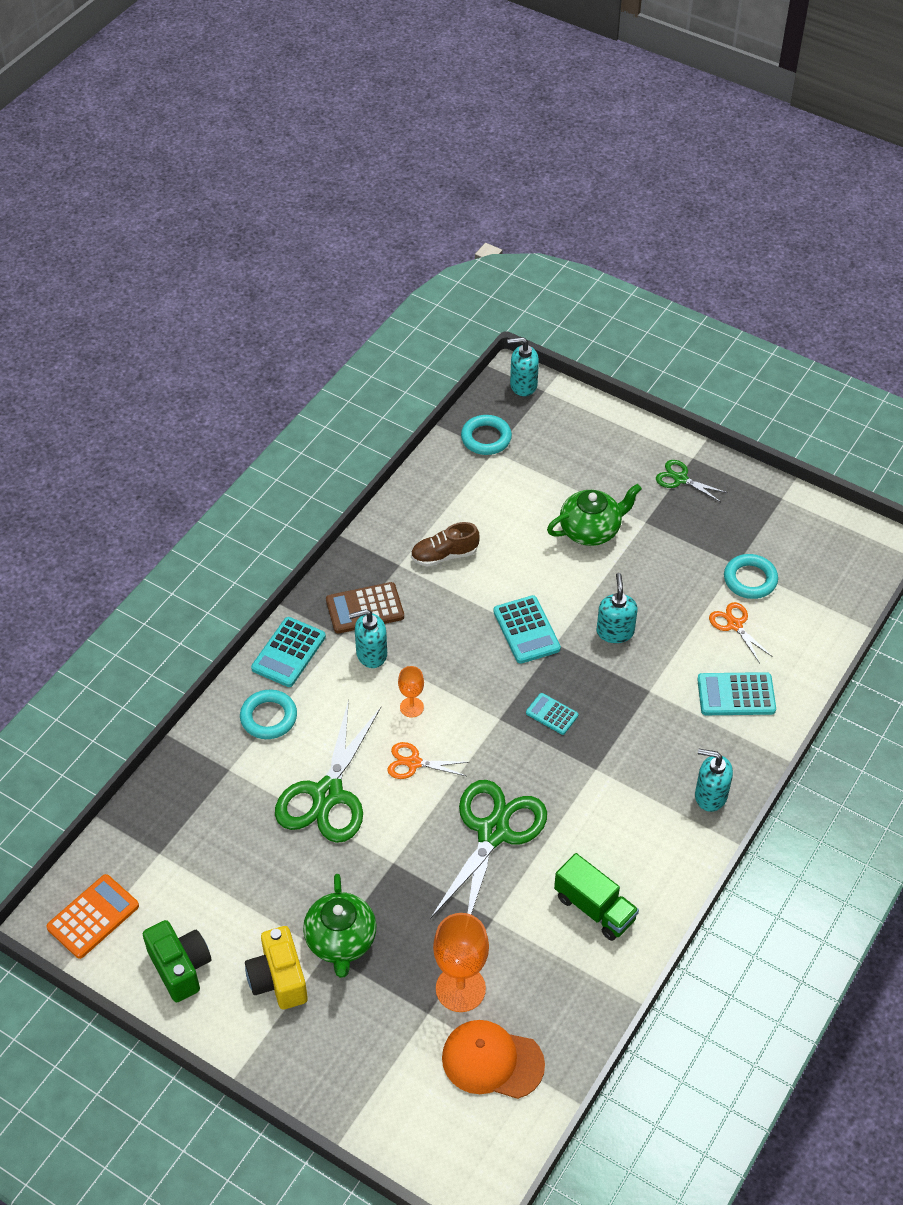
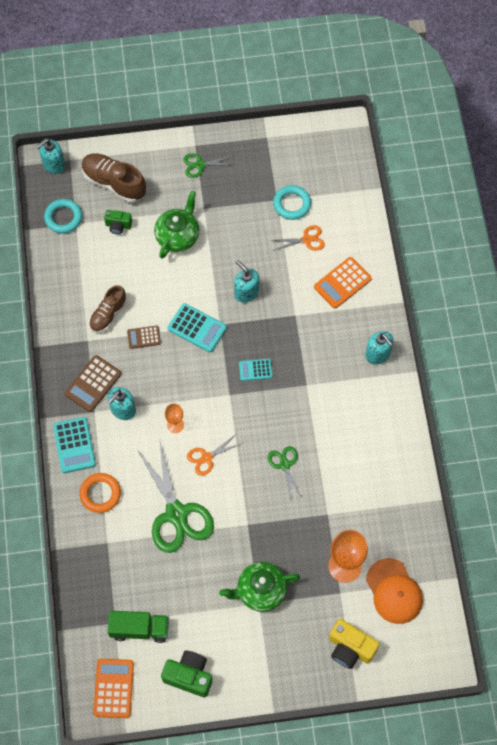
camera: 40 degrees left, 15 degrees up
(268, 717) = (100, 494): turquoise ring -> orange ring
(278, 979) = (247, 639): yellow camera -> yellow camera (350, 648)
(341, 941) = (260, 591): green teapot -> green teapot turned 120 degrees clockwise
(460, 601) = (144, 337): none -> brown calculator
(492, 1061) = (394, 591): orange cap -> orange cap turned 90 degrees counterclockwise
(493, 832) = (285, 465): green scissors -> green scissors, size x0.49
(536, 480) = (118, 226): none -> green camera
(570, 439) = (114, 183): none -> brown shoe
(594, 908) = (373, 466): green truck -> green truck (139, 629)
(710, 795) = (378, 354): turquoise soap dispenser -> turquoise soap dispenser turned 105 degrees counterclockwise
(734, 625) = (307, 239): orange scissors -> orange scissors turned 150 degrees clockwise
(736, 695) = (342, 283): turquoise calculator -> orange calculator

